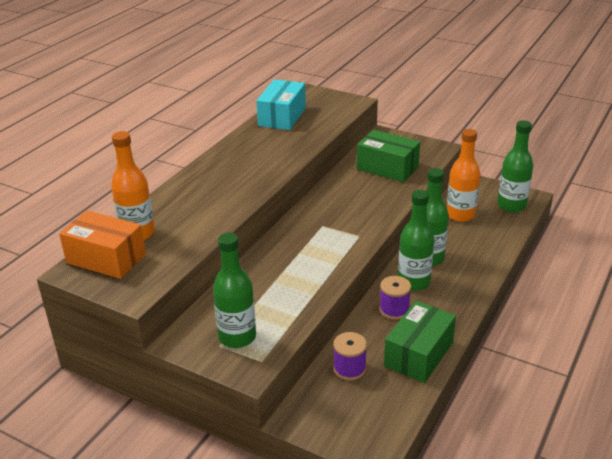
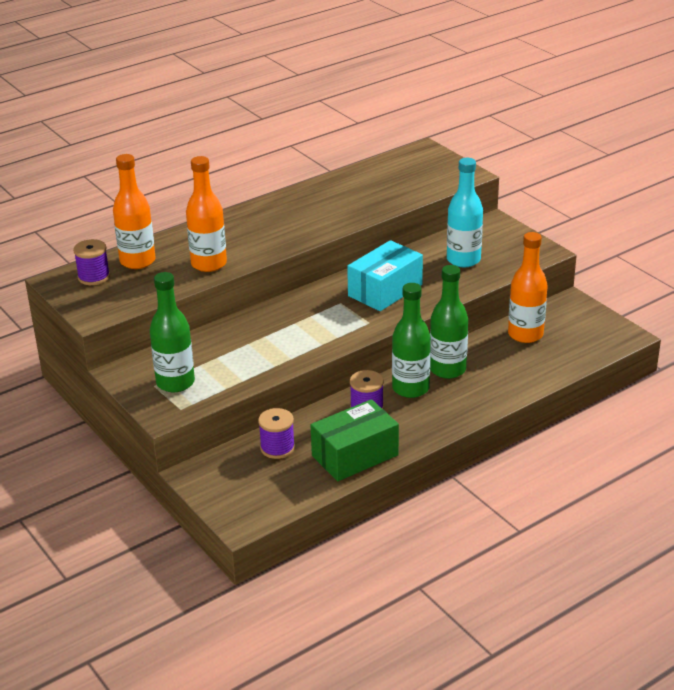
camera: 25 degrees right, 0 degrees up
(106, 258) = (94, 277): orange box -> purple spool
(206, 219) = (209, 264): none -> orange bottle
(282, 117) = (373, 175): turquoise box -> turquoise box (385, 290)
(387, 168) = (463, 260): green box -> turquoise bottle
(511, 206) = (595, 340): green bottle -> none

